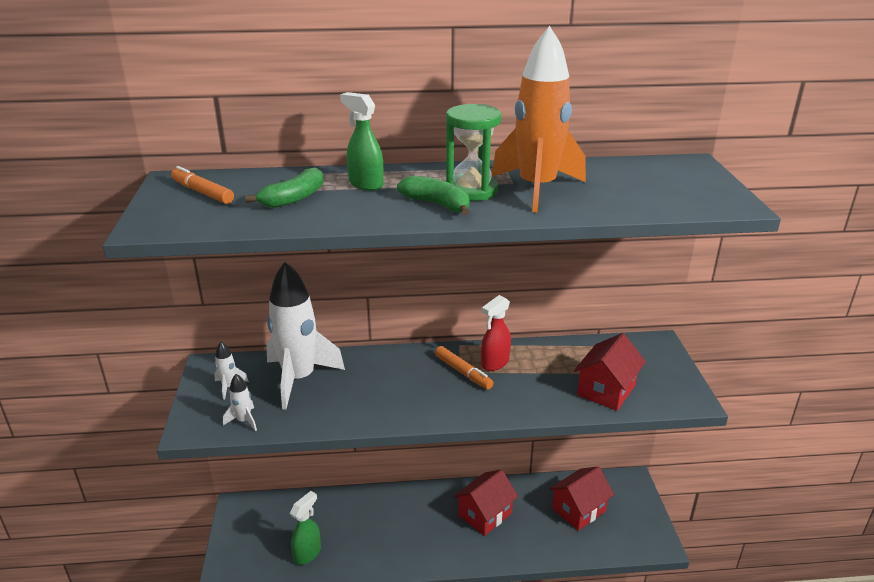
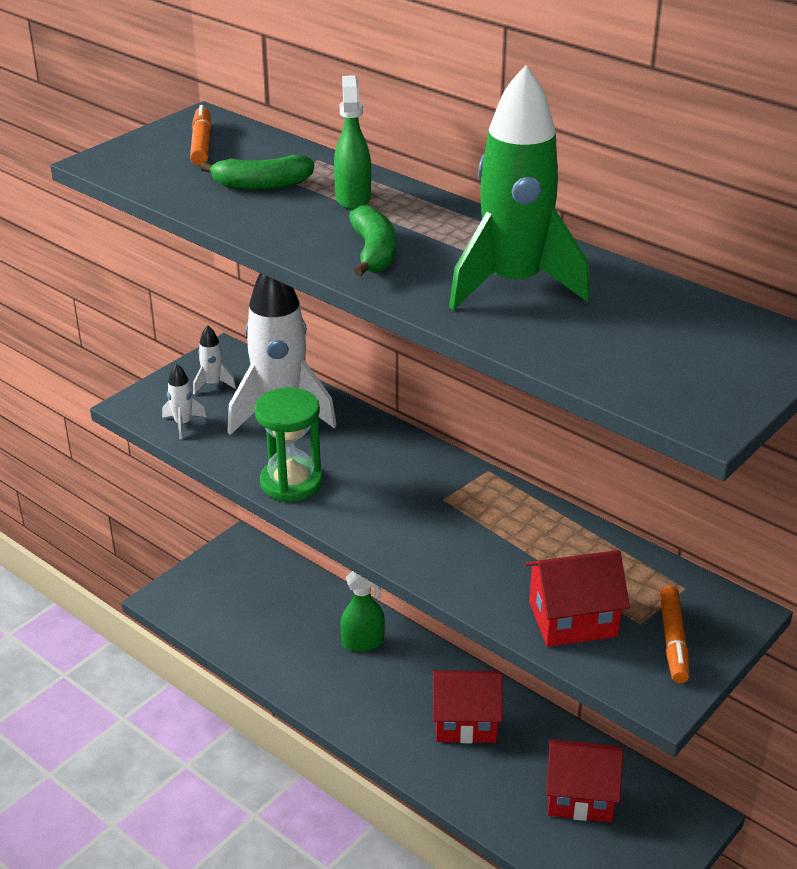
camera: 45 degrees right, 5 degrees up
(307, 553) = (250, 631): green spray bottle -> green spray bottle (363, 642)
(463, 372) = (444, 502): orange marker -> orange marker (673, 641)
(471, 190) = (440, 253): green hourglass -> green hourglass (291, 482)
(494, 363) = (494, 513): red spray bottle -> none
(537, 189) = (513, 284): orange rocket -> green rocket

